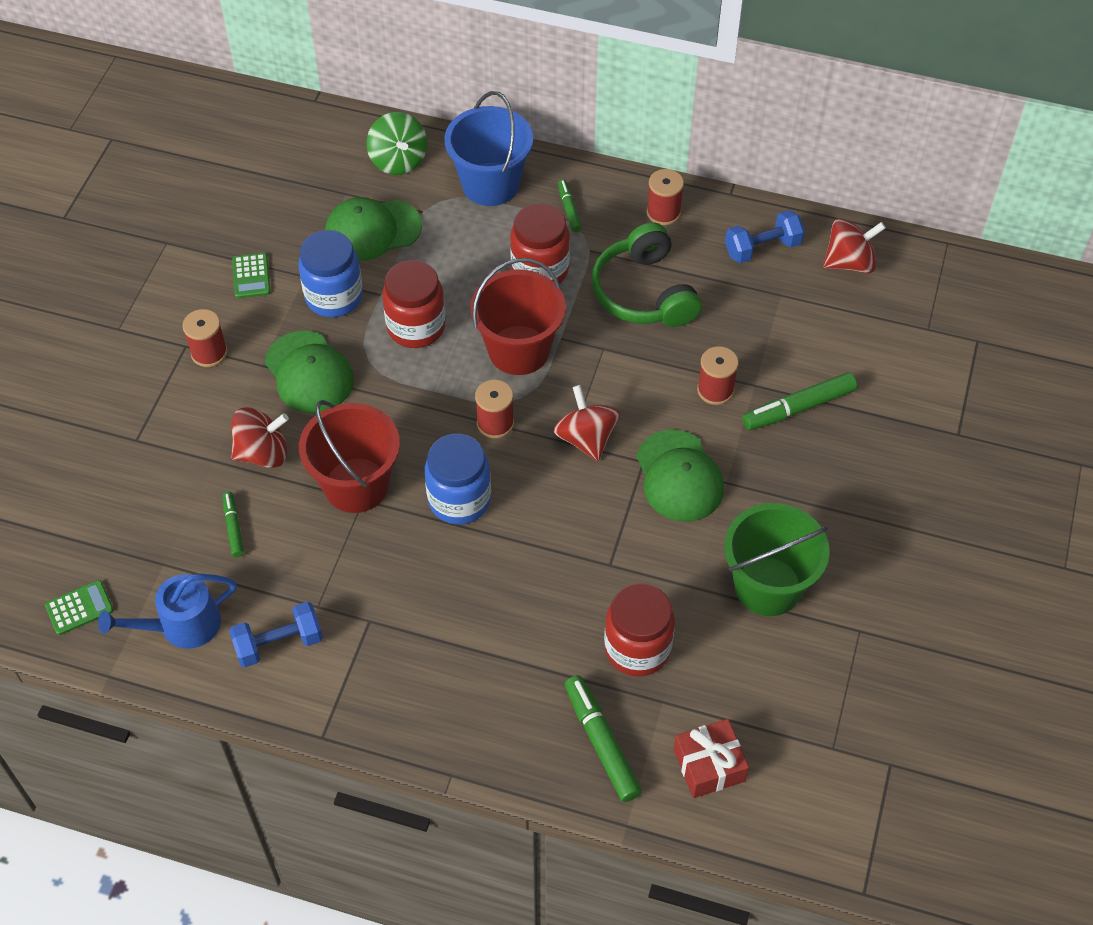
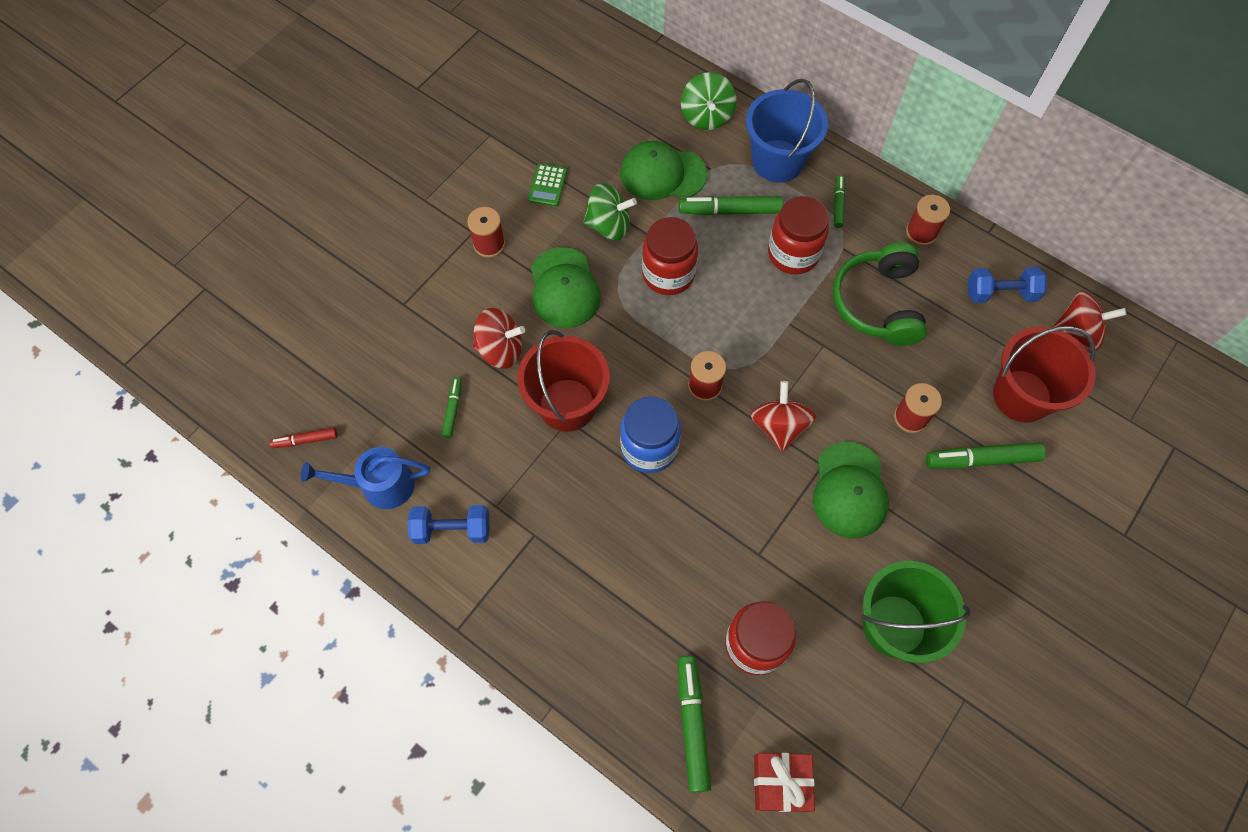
camera: 20 degrees right, 10 degrees up
(79, 608) = (305, 440): green calculator -> red marker
(334, 297) = (609, 225): blue jar -> green spinning top
(458, 247) = (730, 211): none -> green marker
(519, 350) = (749, 323): red bucket -> red bucket (1021, 396)

